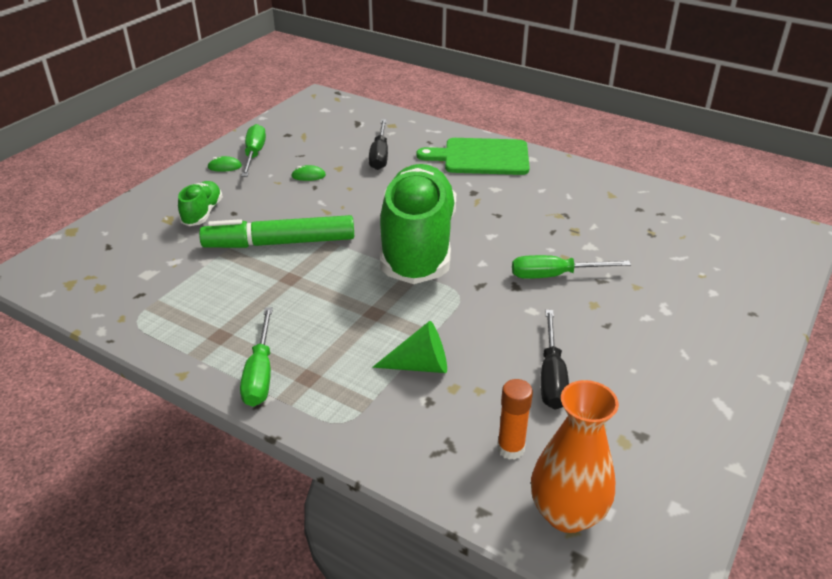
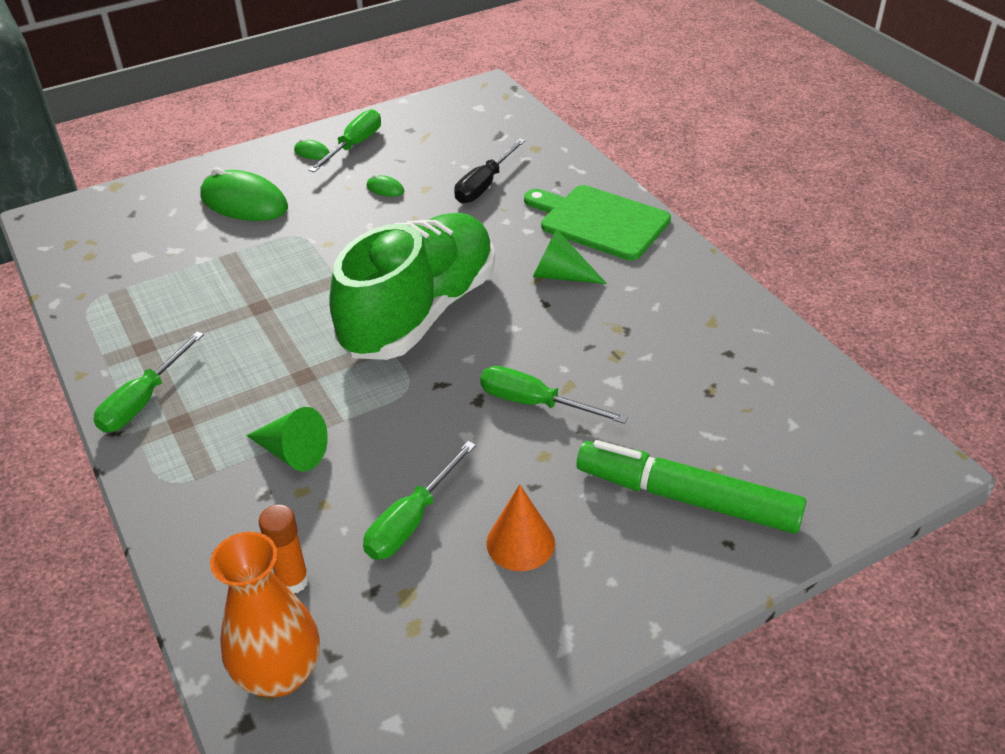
camera: 30 degrees right, 5 degrees up
(202, 213) = (244, 203): green shoe -> green mouse
(280, 243) = (286, 262): green marker -> green marker (686, 498)
(490, 195) = (560, 275): none -> green cone
(551, 376) = (411, 521): black screwdriver -> green screwdriver
(635, 361) = (520, 543): none -> orange cone

